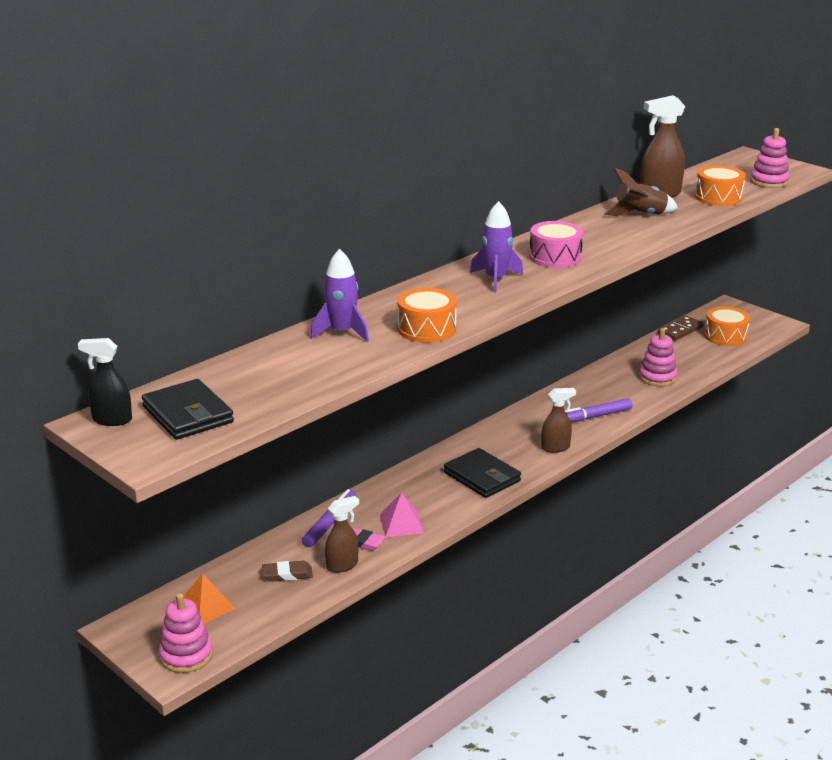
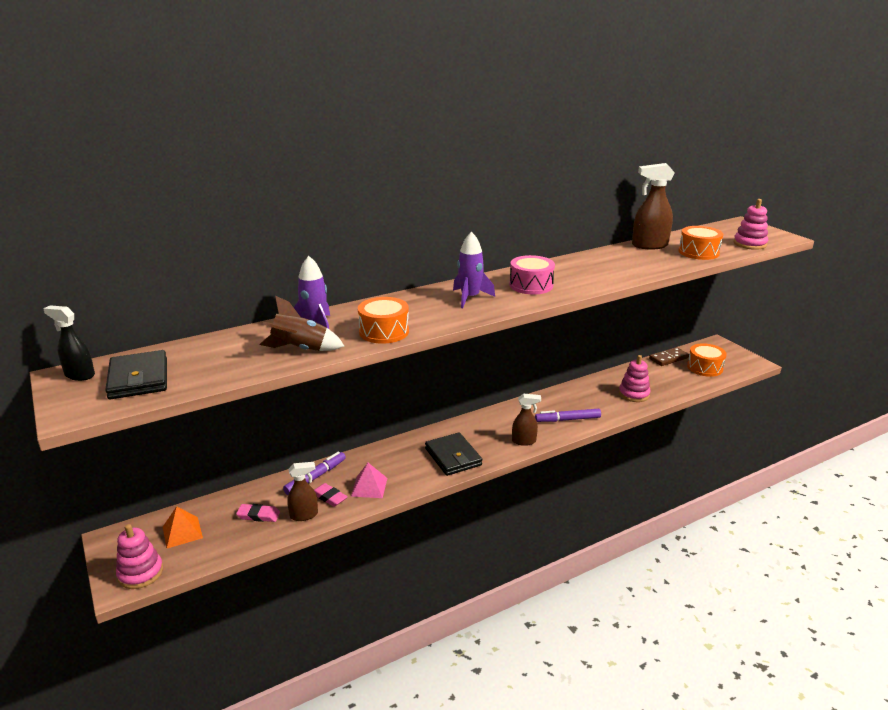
camera: 15 degrees right, 0 degrees up
(287, 574) = (258, 515): brown eraser -> pink eraser
(640, 215) = (623, 260): brown rocket -> brown rocket (300, 349)

